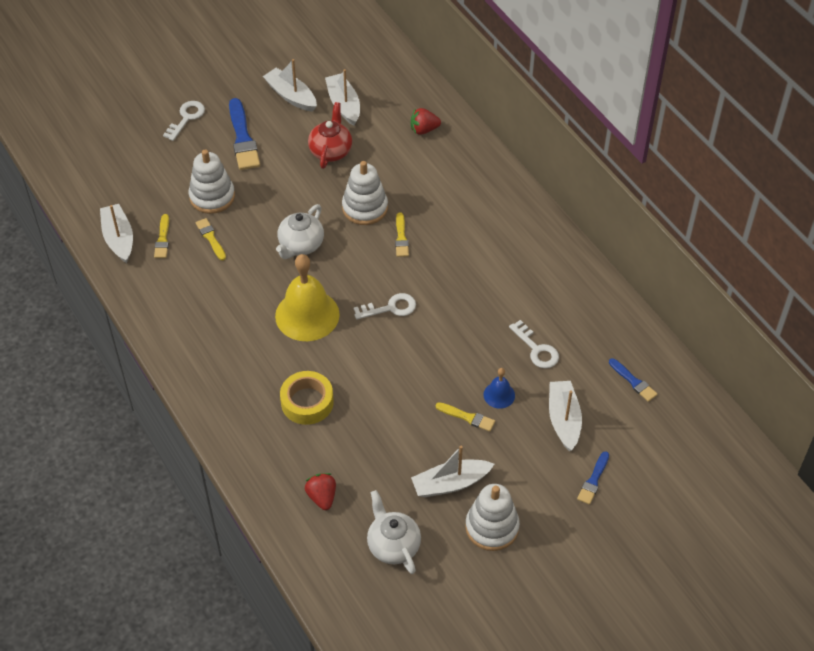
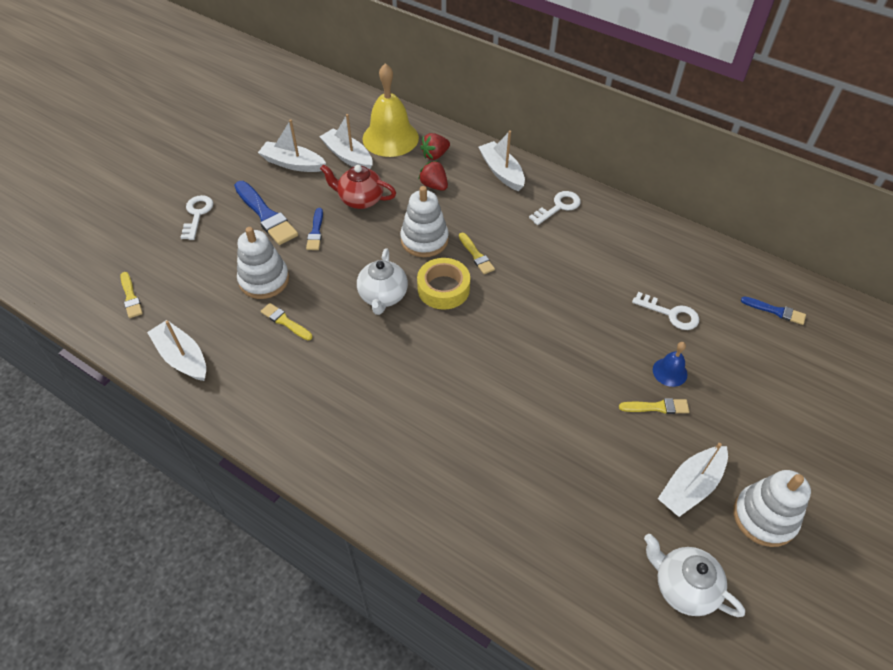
camera: 25 degrees left, 0 degrees up
(162, 239) = (232, 341): yellow brush -> yellow brush (131, 297)
(307, 315) = (431, 364): yellow bell -> yellow bell (390, 138)
(307, 402) = (488, 458): yellow tape -> yellow tape (443, 289)
(322, 497) = (572, 563): red strawberry -> red strawberry (434, 185)
(331, 151) = (360, 200): red teapot -> red teapot turned 60 degrees counterclockwise
(390, 308) = (509, 325): white key -> white key (558, 207)
(563, 420) = (745, 372): white boat -> white boat (501, 172)
(593, 480) = (817, 422): blue brush -> blue brush (315, 232)

